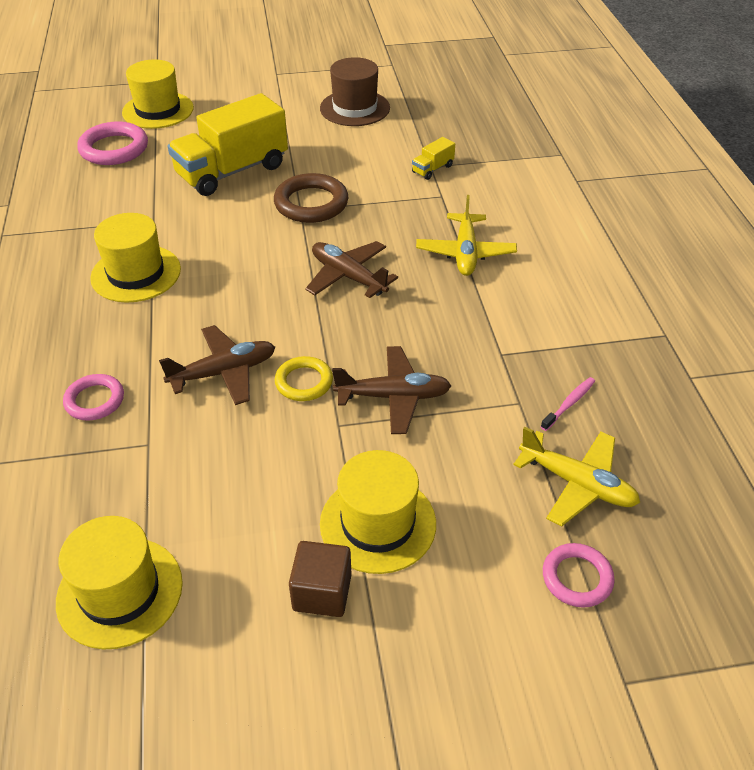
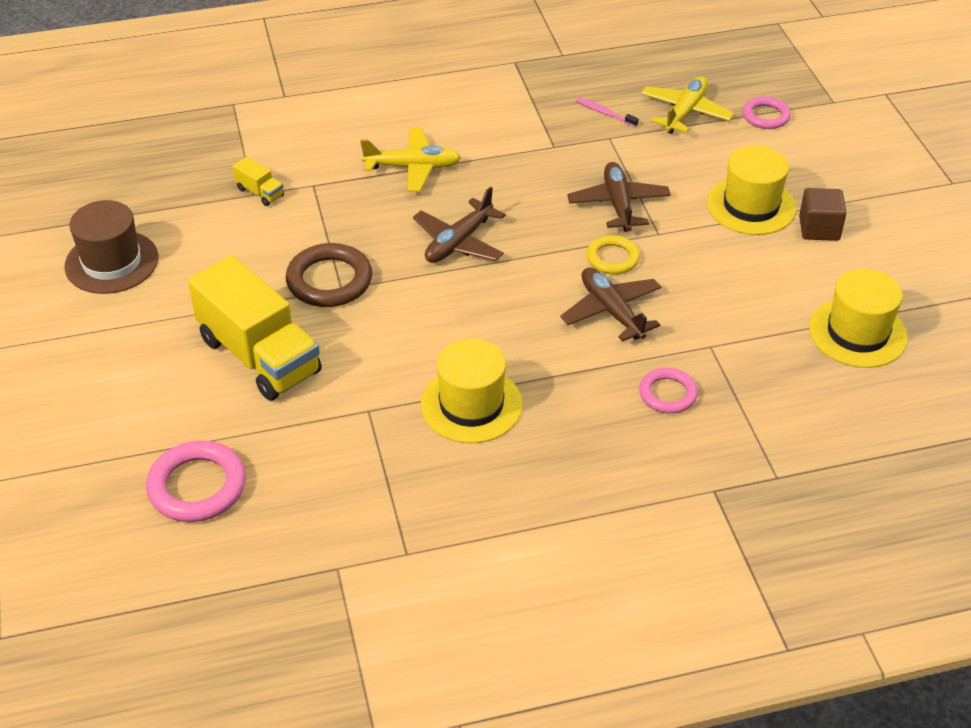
camera: 95 degrees left, 0 degrees up
(158, 110) = (91, 460): yellow hat -> none

